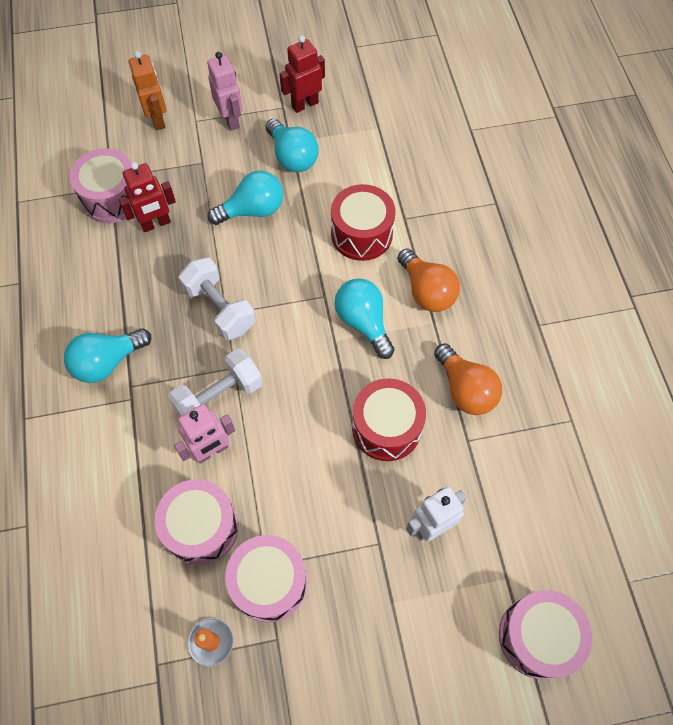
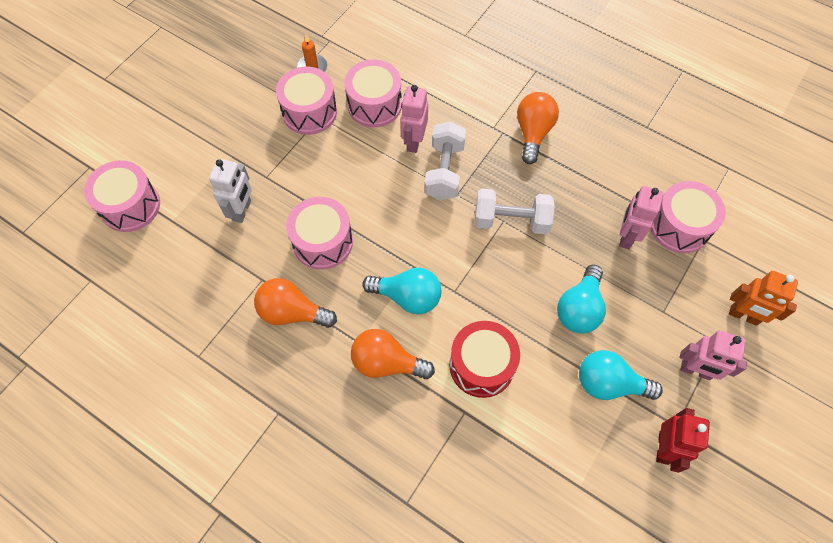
camera: 135 degrees right, 0 degrees up
(107, 362) = (533, 133): turquoise light bulb -> orange light bulb
(156, 224) = (626, 236): red robot -> pink robot
(386, 427) = (323, 242): red drum -> pink drum

